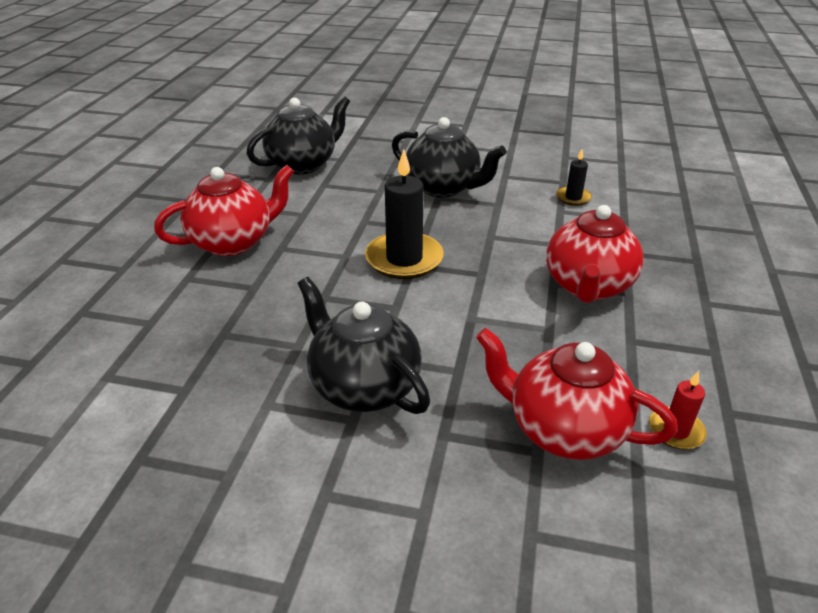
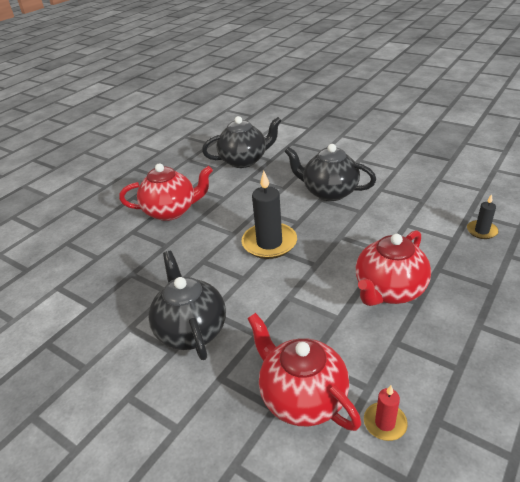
camera: 25 degrees right, 0 degrees up
(444, 188) = (329, 192): black teapot -> black teapot turned 150 degrees clockwise
(573, 198) = (422, 215): black candle -> black candle (481, 231)

